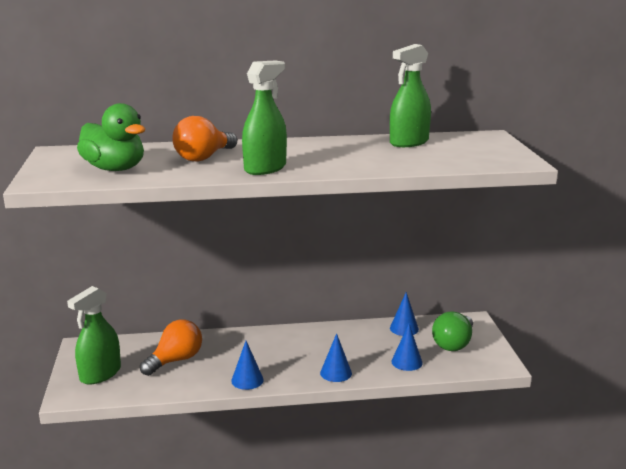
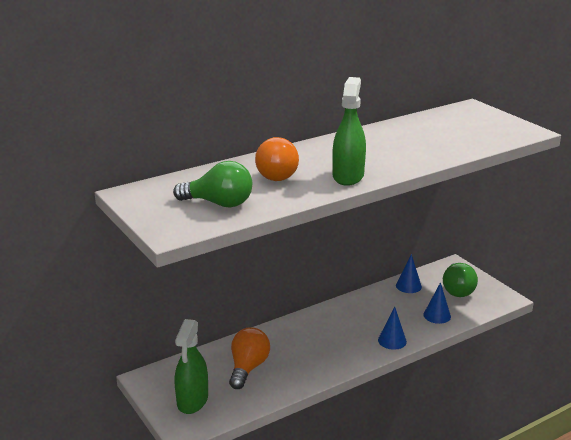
camera: 25 degrees left, 5 degrees up
(115, 169) = (219, 203): green duck -> green light bulb
(247, 380) = (327, 368): blue cone -> none
(409, 142) = (421, 125): green spray bottle -> none

